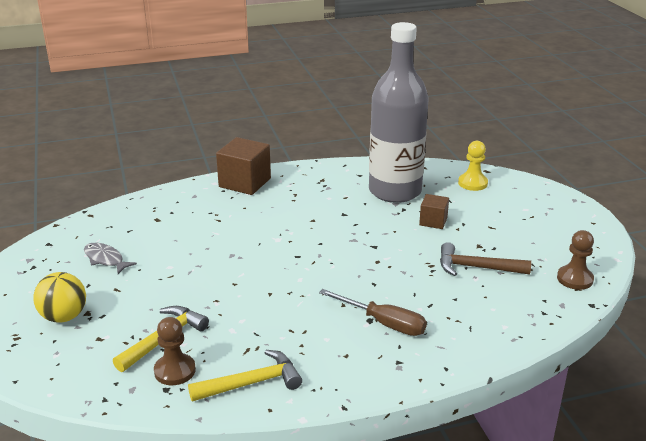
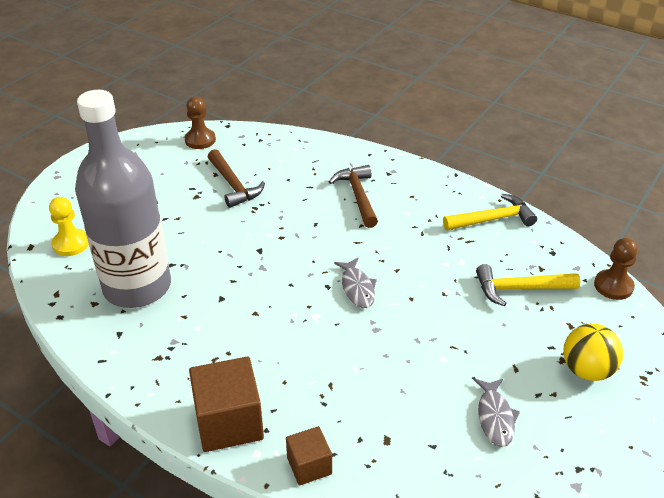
camera: 130 degrees left, 10 degrees up
(175, 371) = (535, 260): brown pawn -> brown pawn (613, 286)
(251, 383) = (492, 219): yellow hammer -> yellow hammer turned 135 degrees clockwise
(277, 266) = (357, 288): none -> grey fish
(383, 323) = (358, 196): brown screwdriver -> brown hammer
(433, 221) = (178, 236): brown cube -> brown cube (309, 466)

